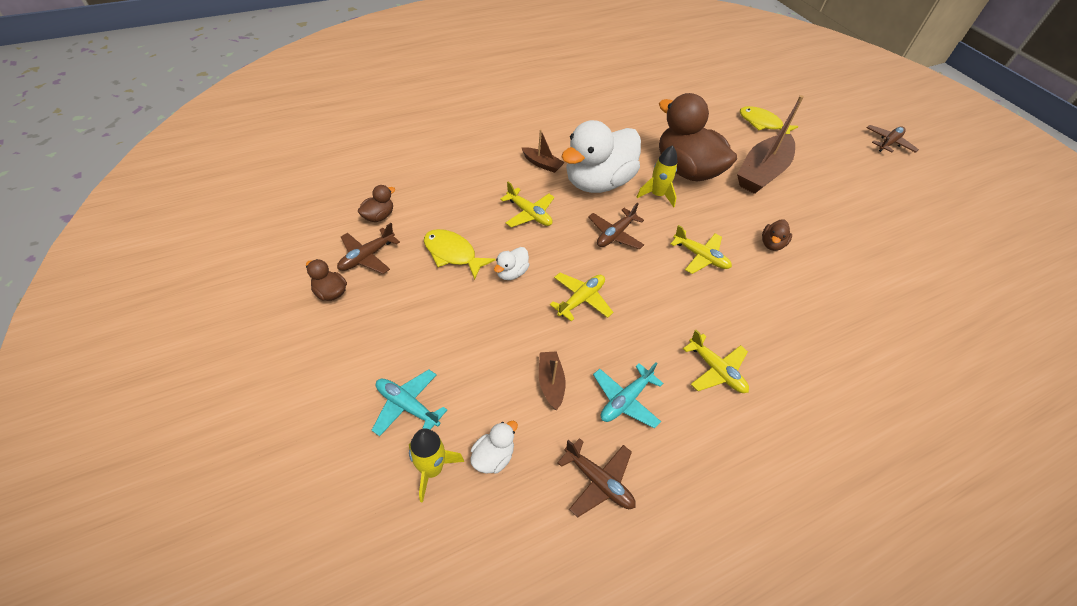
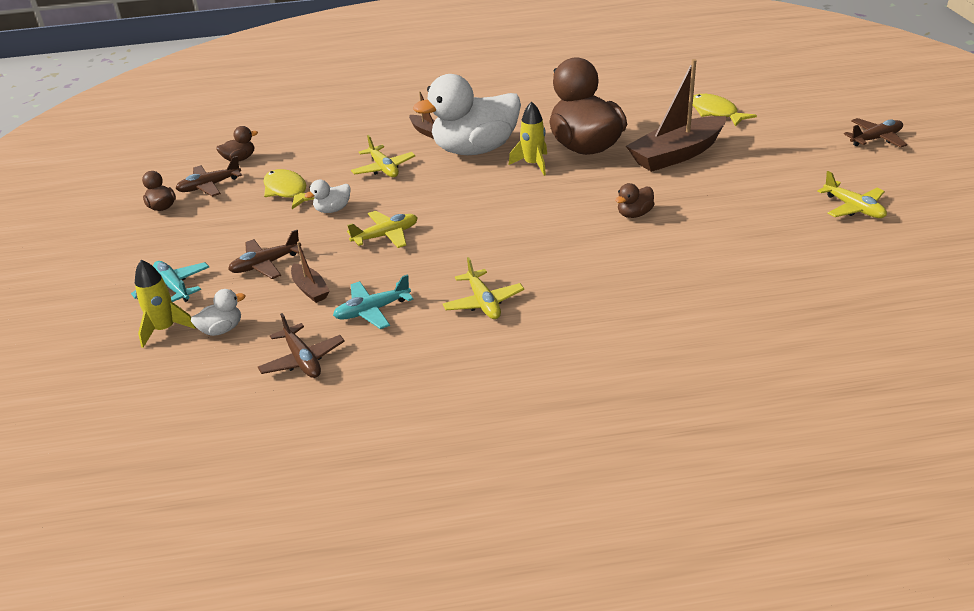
camera: 25 degrees right, 15 degrees down
(550, 383) = (310, 289): brown boat -> brown boat turned 135 degrees clockwise
(615, 234) = (461, 191): brown plane -> brown plane (265, 264)
(700, 257) = (541, 216): yellow plane -> yellow plane (853, 208)

